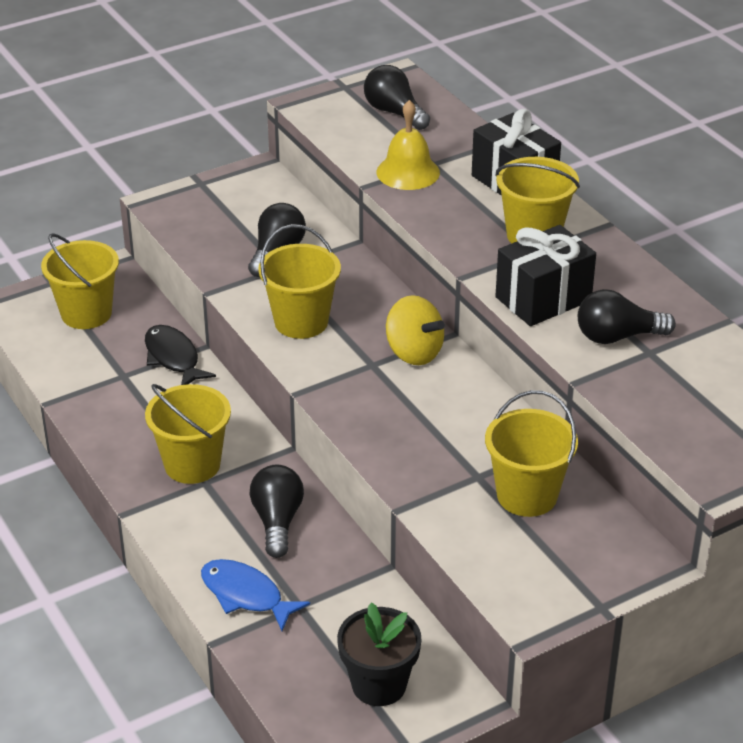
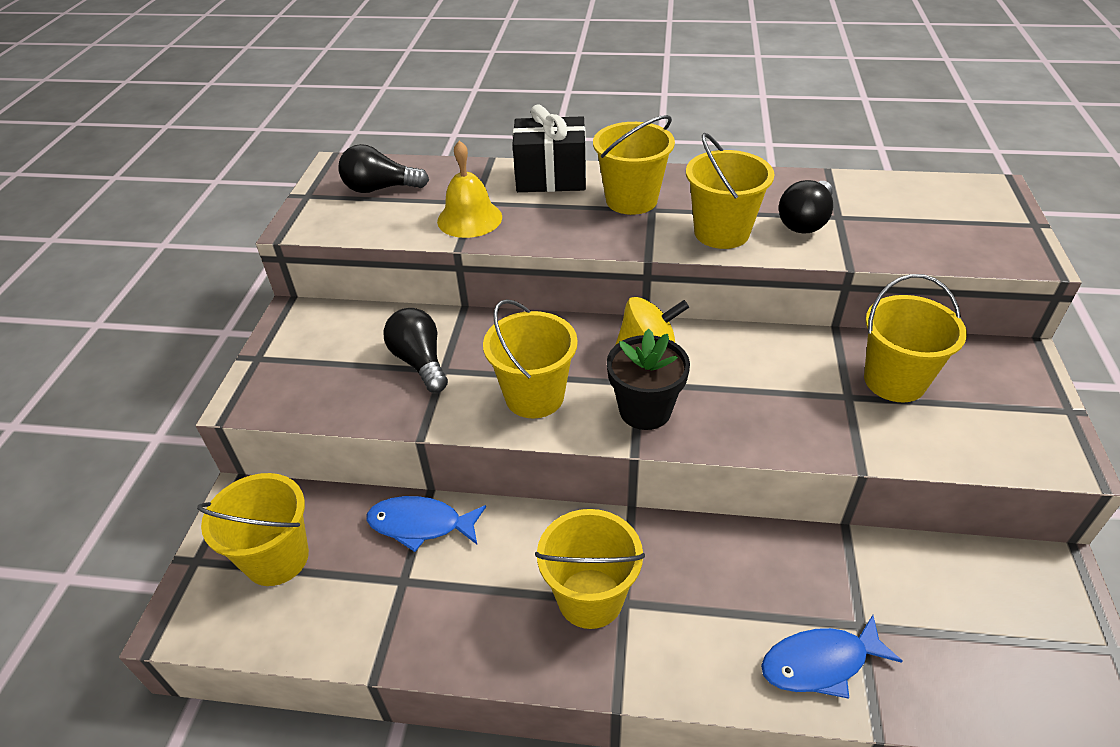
camera: 50 degrees left, 5 degrees up
(173, 358) = (420, 525): black fish -> blue fish
(277, 521) = (727, 575): black light bulb -> none
(379, 685) = (1009, 624): black flower pot -> black flower pot (645, 410)
(543, 299) = (721, 232): black gift -> yellow bucket

